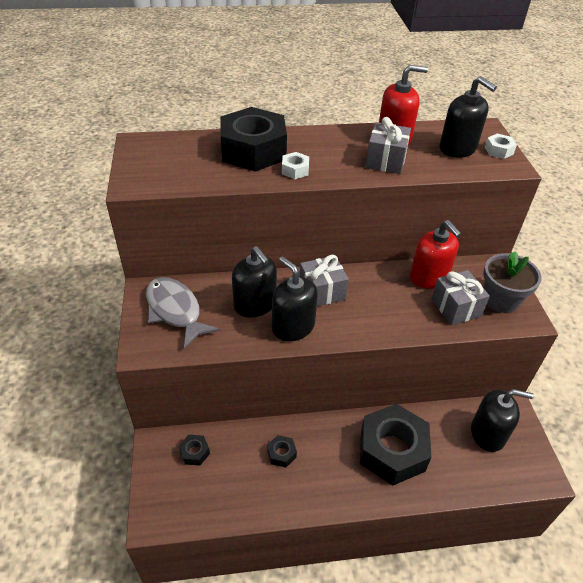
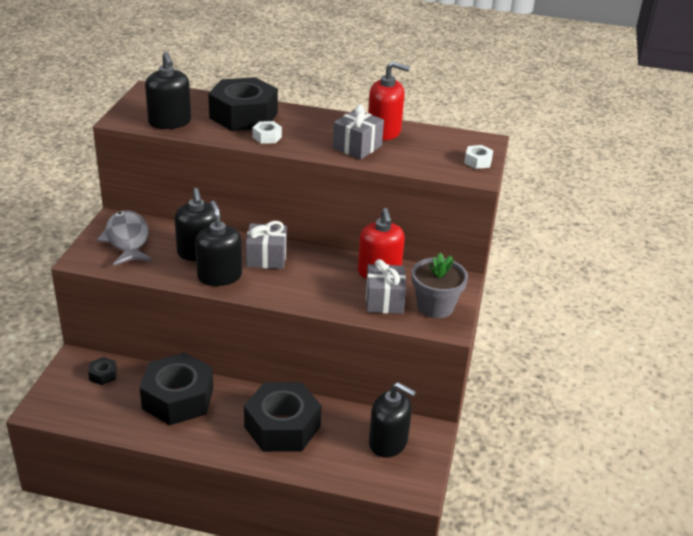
camera: 20 degrees right, 10 degrees down
(281, 454) = (178, 398): black nut -> black nut, size x2.46
(457, 148) = (438, 152): black soap dispenser -> black soap dispenser (170, 122)

